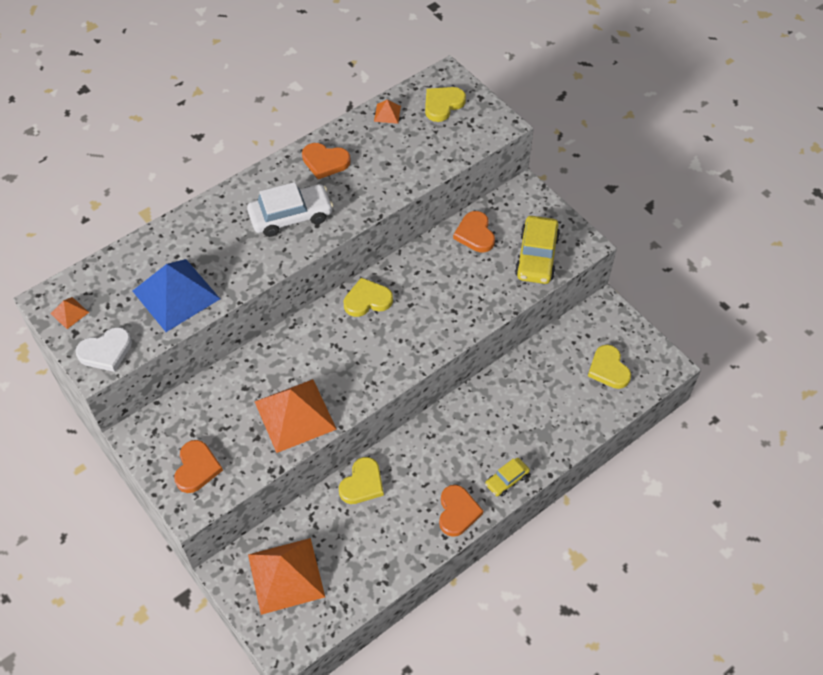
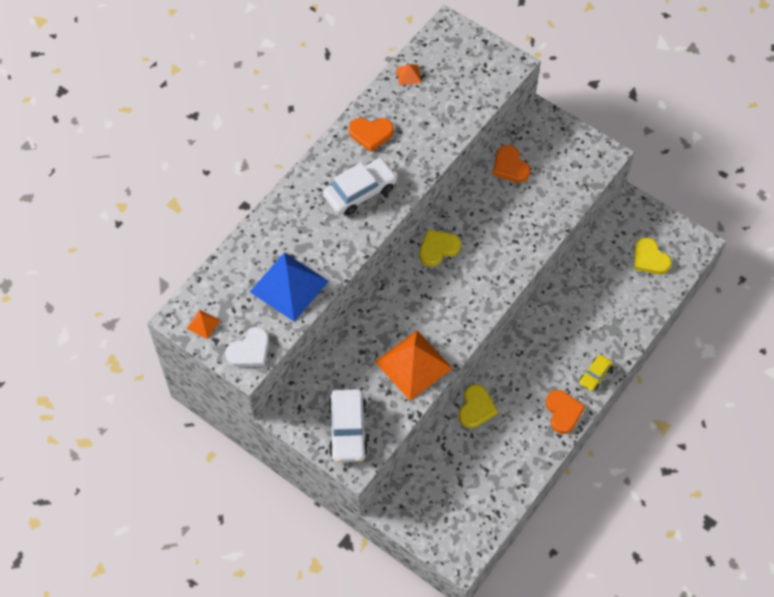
camera: 15 degrees left, 5 degrees up
(196, 468) = (348, 430): orange heart -> white car
(286, 575) = (440, 500): orange pyramid -> none
(442, 105) = (454, 56): yellow heart -> none
(537, 257) = (569, 175): yellow car -> none

